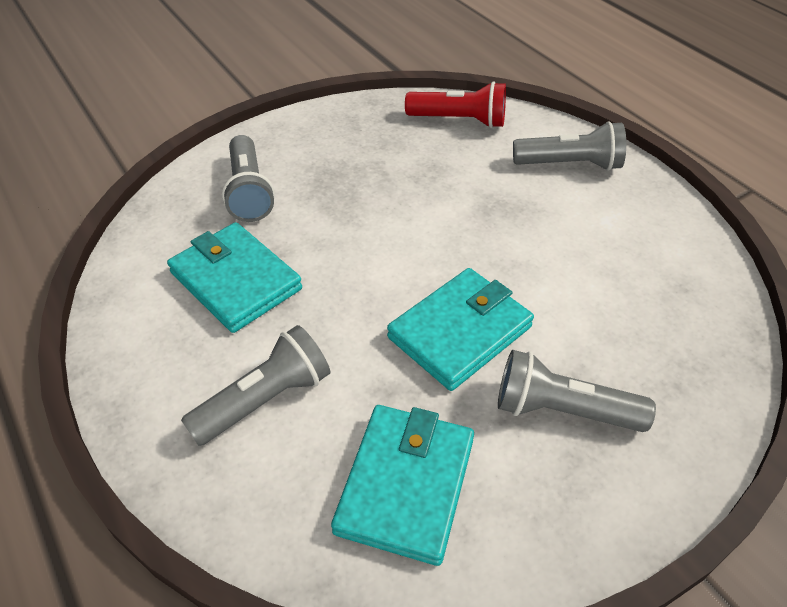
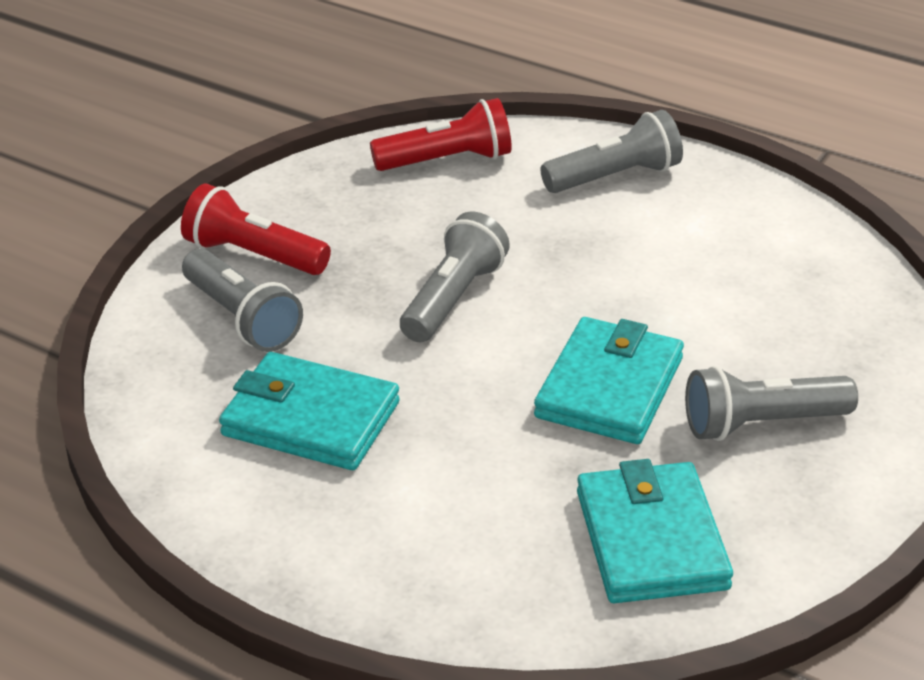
camera: 25 degrees left, 10 degrees down
(265, 400) = (445, 519): grey flashlight -> grey flashlight (453, 298)
(289, 150) = (253, 255): none -> red flashlight

